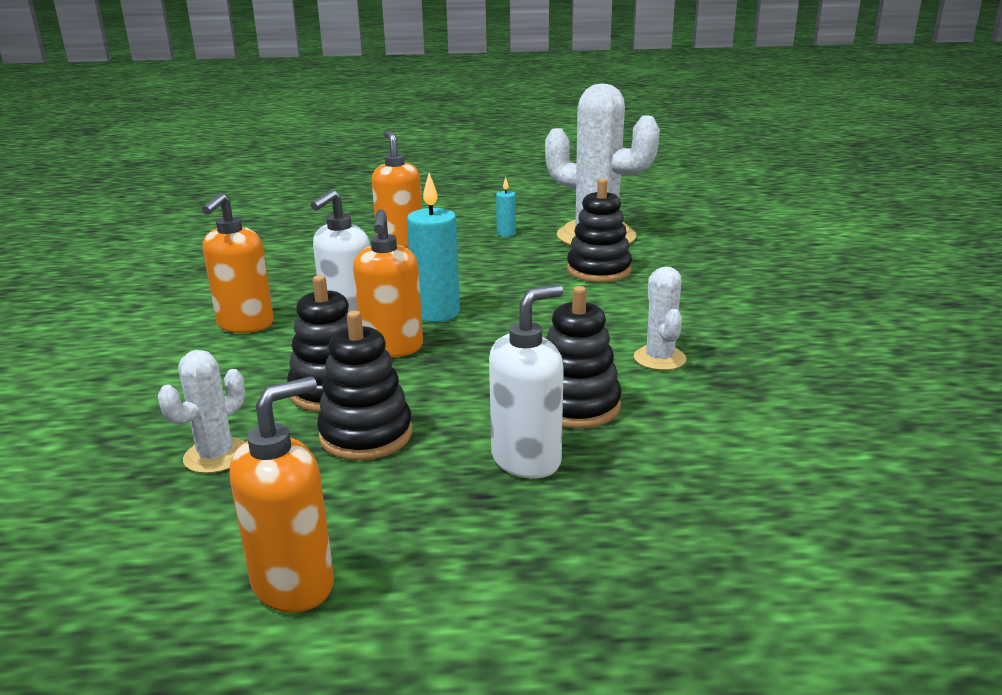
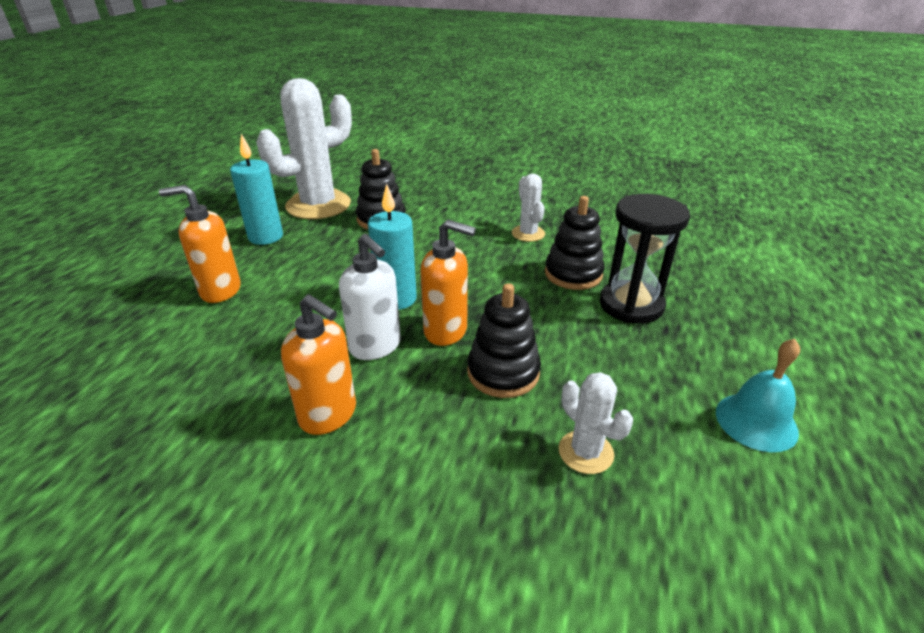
camera: 70 degrees left, 10 degrees up
(294, 584) = (756, 421): orange soap dispenser -> turquoise bell
(366, 435) = (579, 365): black stacking toy -> none
(506, 234) = (266, 237): turquoise candle -> turquoise candle, size x1.97
(526, 460) = (631, 305): white soap dispenser -> black hourglass
(659, 358) = (528, 233): white cactus -> white cactus turned 60 degrees clockwise

